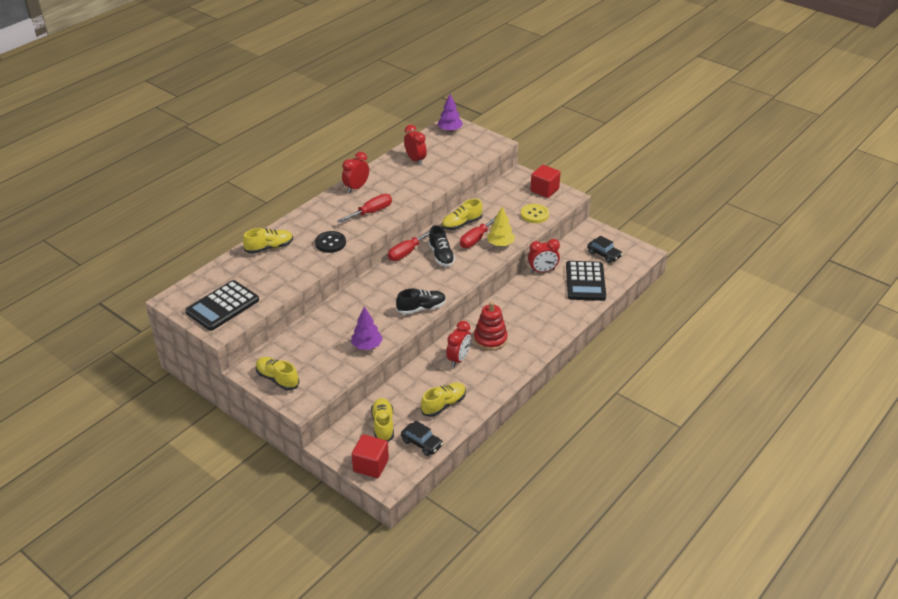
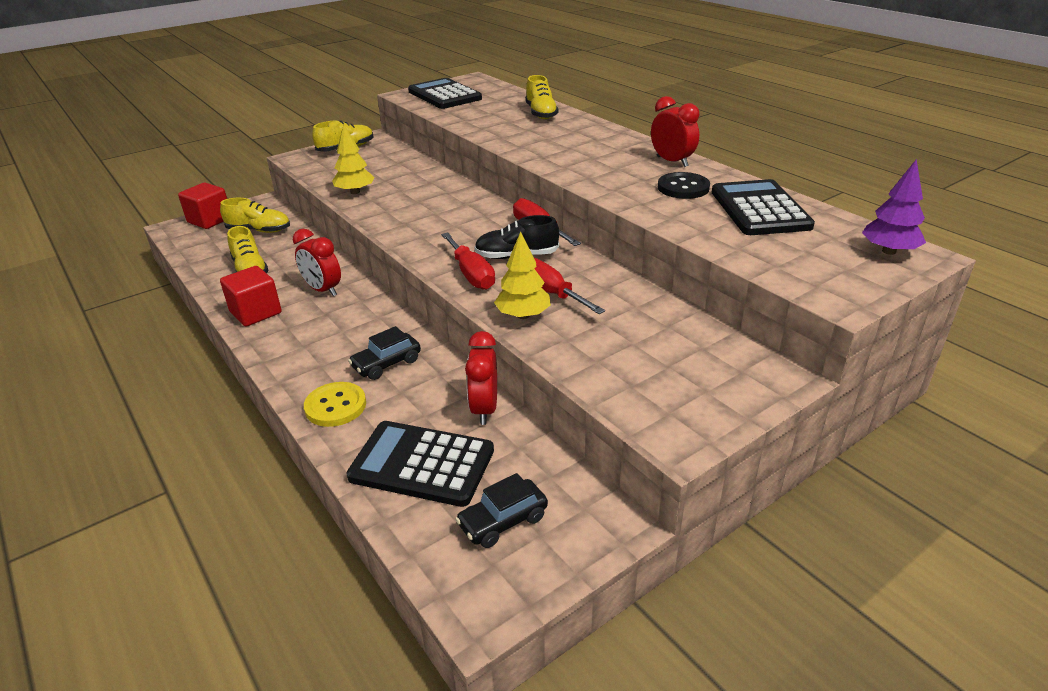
camera: 105 degrees right, 5 degrees down
(330, 243) = (532, 142): black button -> black button (683, 188)
(367, 346) = (355, 192): purple tree -> yellow tree
(371, 212) = (598, 168): red screwdriver -> red screwdriver (471, 274)
(415, 160) = (759, 209): red clock -> black calculator
(421, 308) = (399, 230): black shoe -> none
(422, 443) = (205, 250): black car -> black car (386, 364)
(461, 224) = (602, 283): yellow shoe -> none
(490, 339) = (341, 322): red stacking toy -> none
(534, 214) = (612, 373): yellow button -> yellow button (335, 406)
(544, 190) = (711, 405): red cube -> red cube (256, 312)

